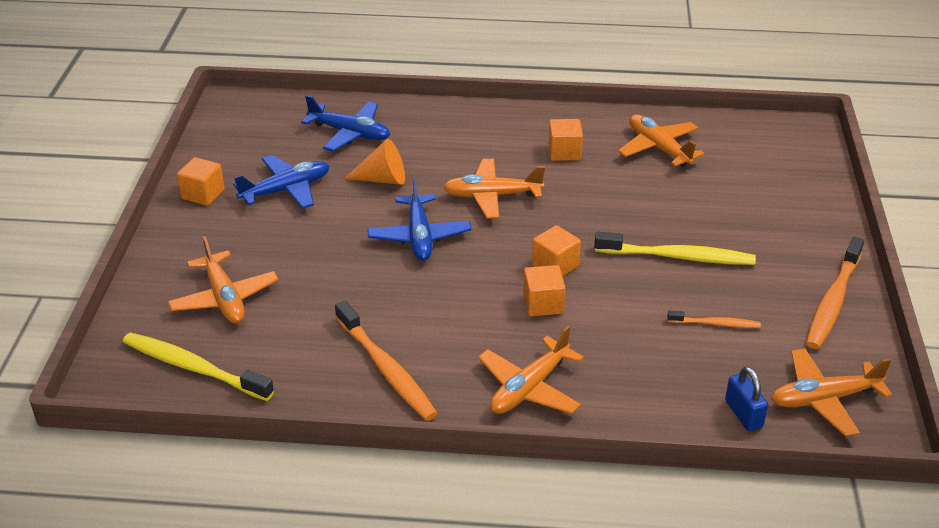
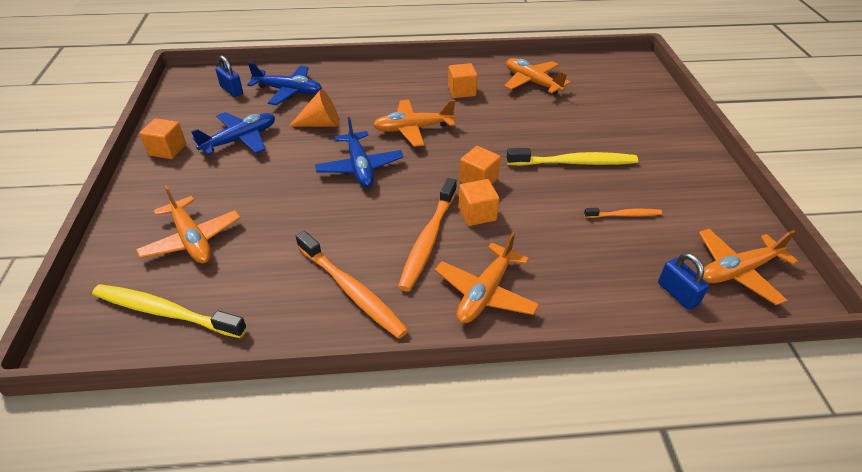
camera: 10 degrees left, 5 degrees up
(282, 126) = (231, 90): none -> blue padlock
(833, 301) = (707, 186): orange toothbrush -> orange toothbrush (428, 240)

